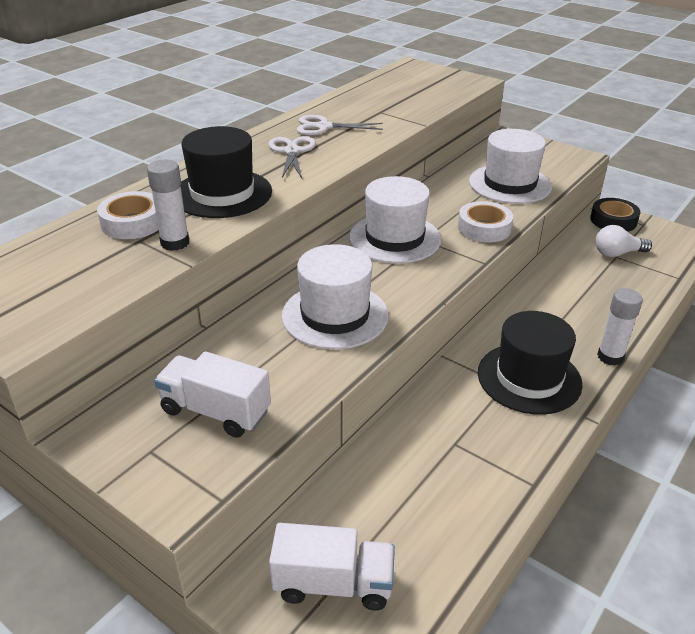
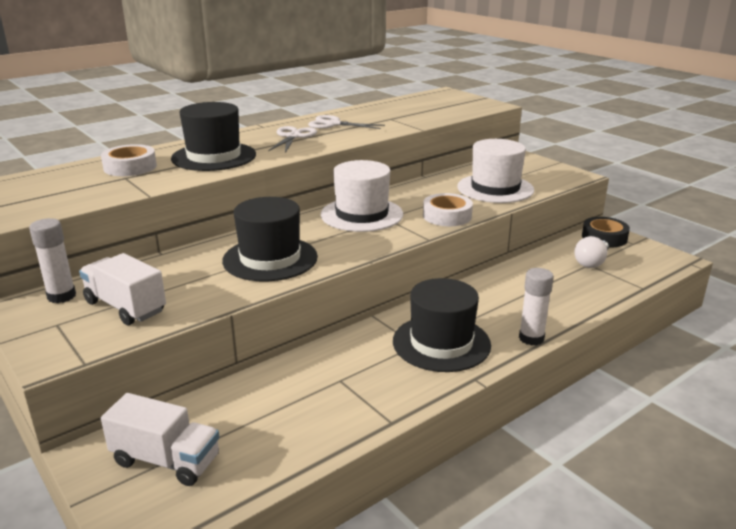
camera: 15 degrees right, 10 degrees down
(175, 243) = (150, 181): white glue stick -> white glue stick (61, 296)
(335, 315) = (270, 259): white hat -> black hat
(617, 253) = (591, 262): white light bulb -> white light bulb turned 60 degrees counterclockwise

